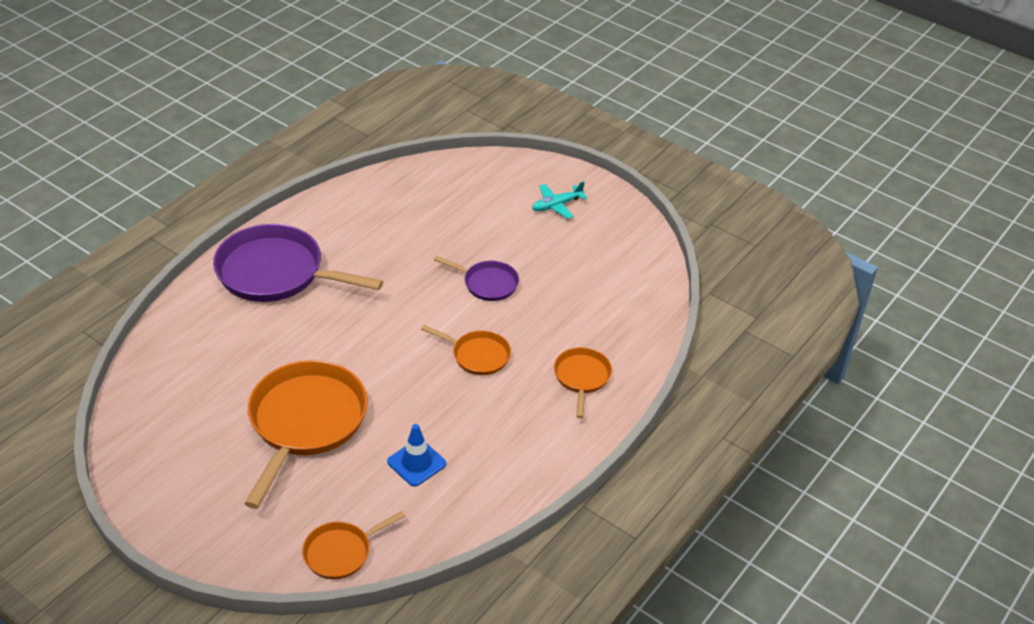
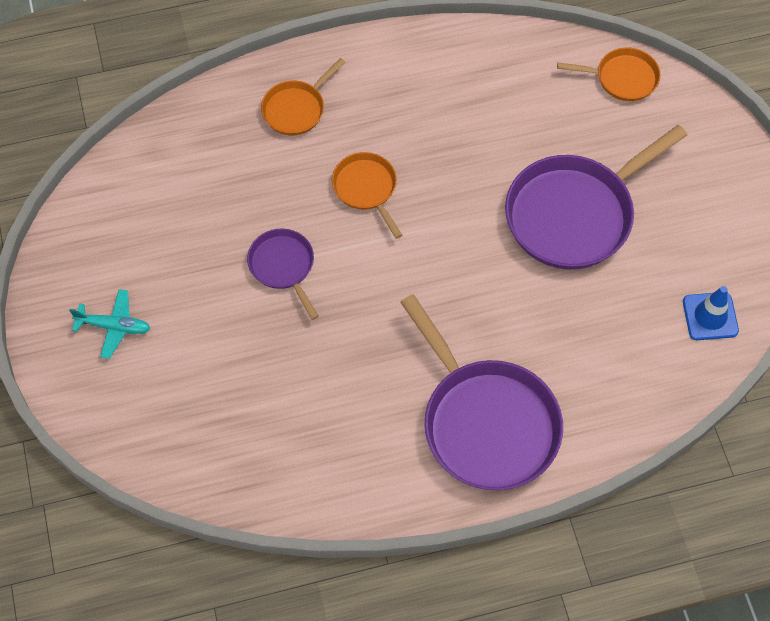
camera: 140 degrees left, 20 degrees up
(305, 422) = (575, 214): orange pan -> purple pan
(416, 463) = (506, 116): blue traffic cone -> blue traffic cone (710, 316)

